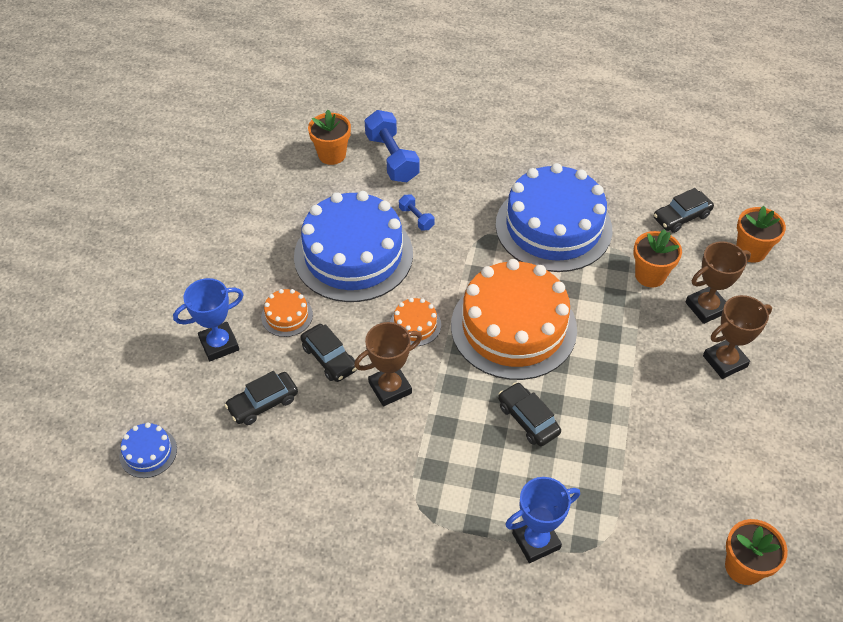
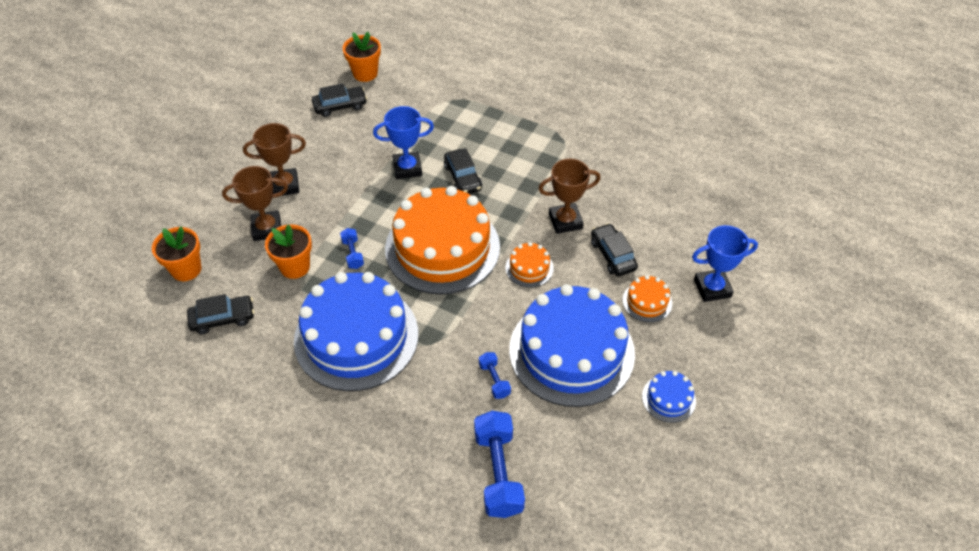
camera: 165 degrees left, 0 degrees up
(148, 452) = (768, 214): blue cake -> blue cake (668, 398)
(263, 403) = (674, 231): black car -> black car (340, 106)
(332, 155) = (571, 496): orange flower pot -> none
(536, 541) = (490, 109): blue trophy -> blue trophy (407, 168)
(601, 300) = (353, 254): none -> blue dumbbell

